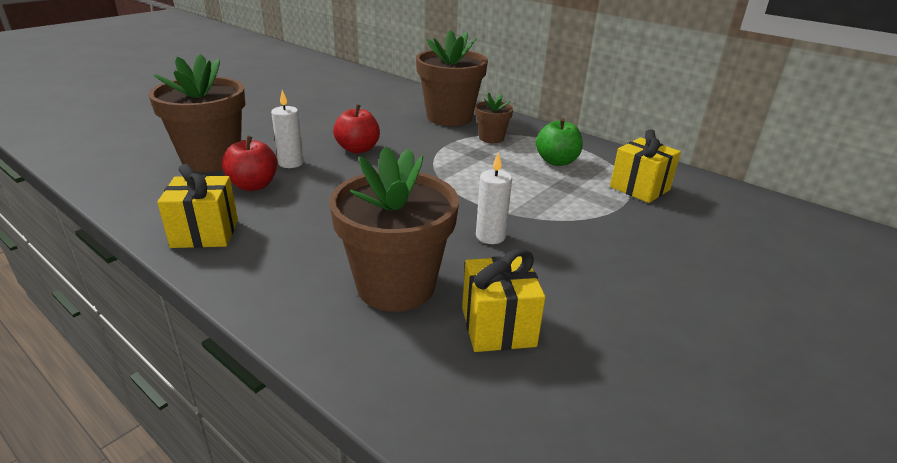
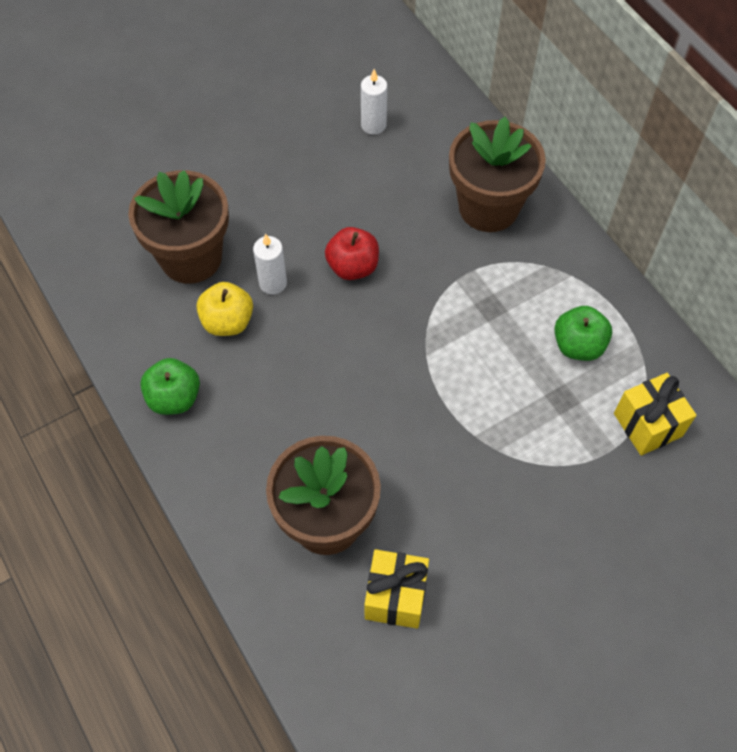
camera: 20 degrees right, 30 degrees up
(205, 233) = (174, 398): yellow gift -> green apple
(253, 185) = (227, 322): red apple -> yellow apple
(490, 236) = (440, 471): white candle -> white candle (373, 125)
(491, 138) = (521, 273): brown flower pot -> none

